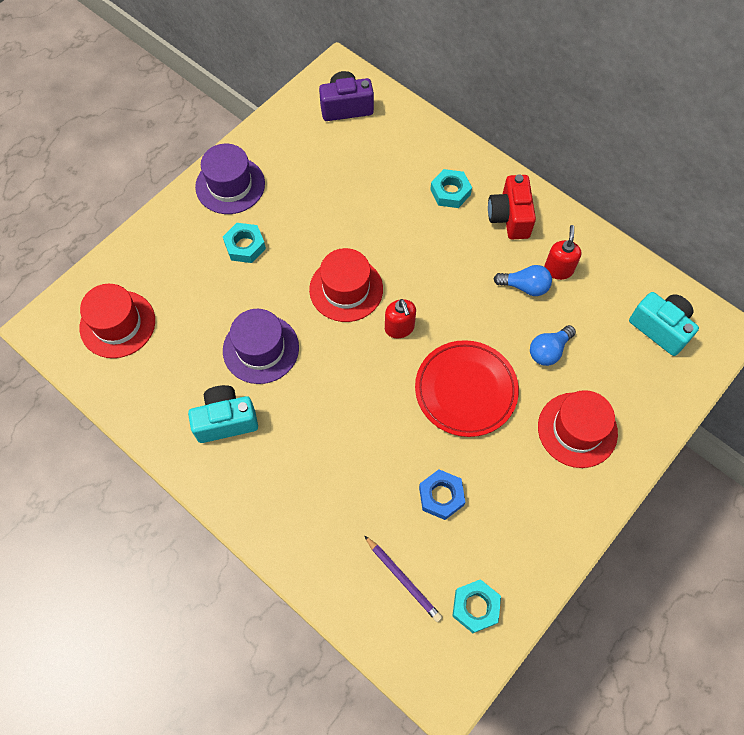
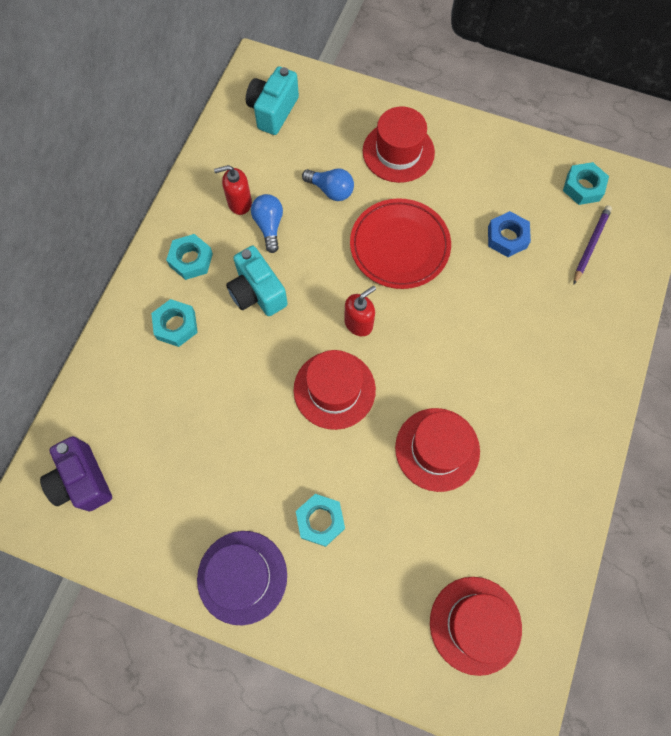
camera: 110 degrees left, 5 degrees up
(226, 420) = (528, 451): turquoise camera -> turquoise camera (257, 292)
(261, 349) = (437, 449): purple hat -> red hat
(510, 217) = (191, 260): red camera -> turquoise nut

